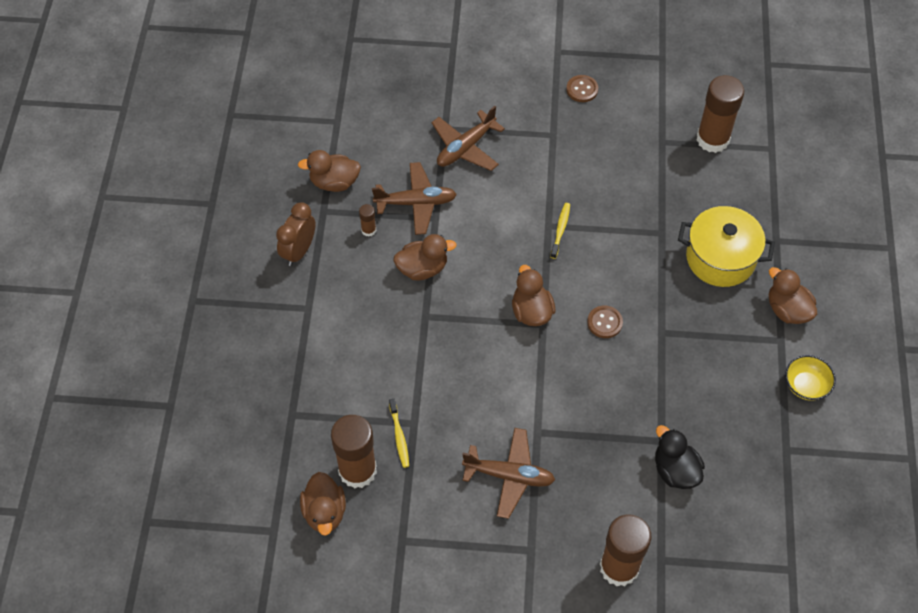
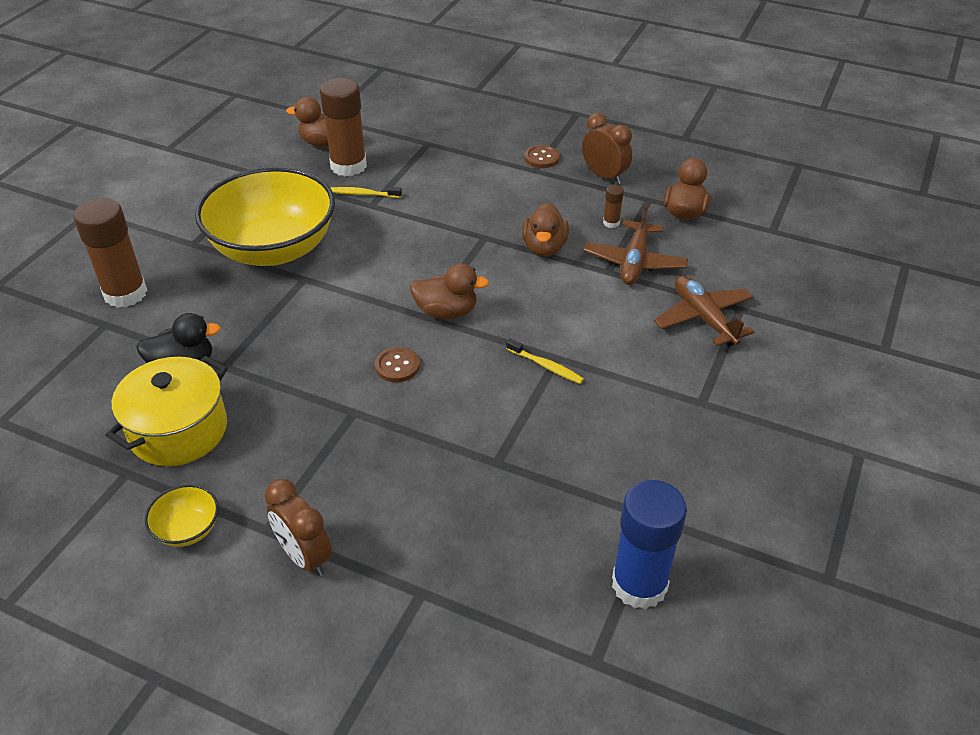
camera: 110 degrees right, 15 degrees down
(509, 476) = (273, 249): brown plane -> yellow bowl
(582, 89) = (778, 457): brown button -> brown button (542, 158)
(712, 139) = (639, 584): brown glue stick -> blue glue stick
(720, 258) = (426, 512): yellow pot -> yellow pot (178, 430)
(787, 310) = (304, 556): brown duck -> brown clock

